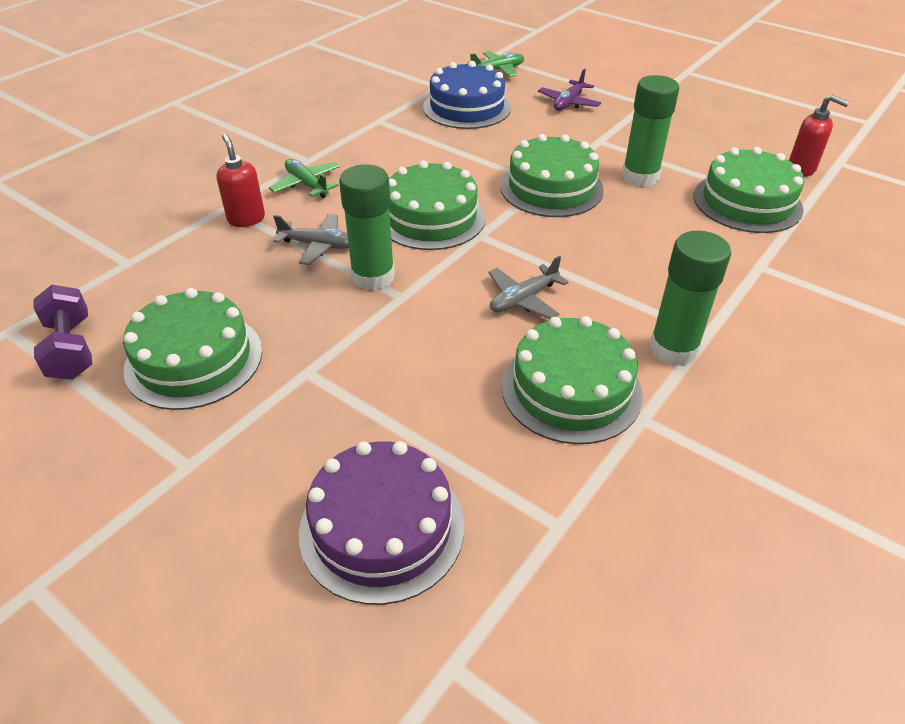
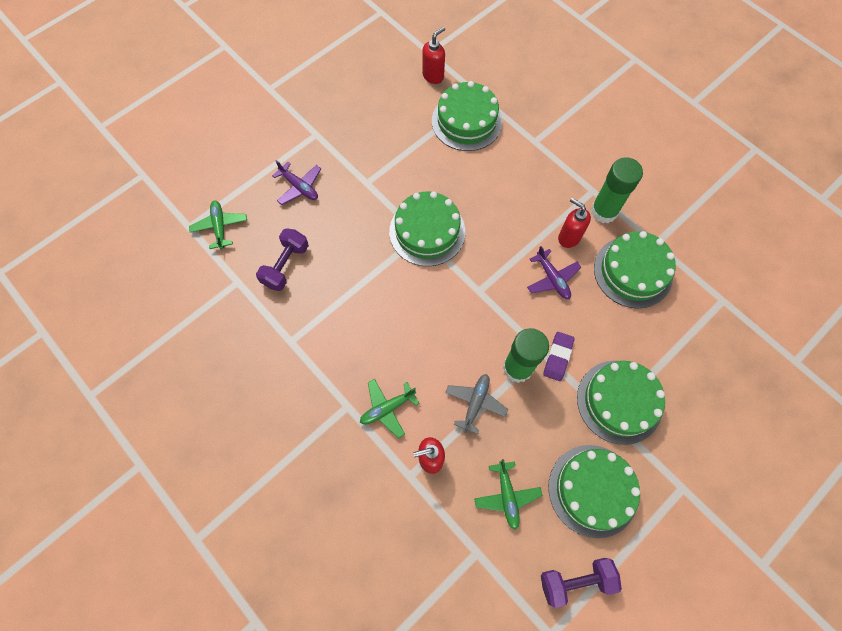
camera: 80 degrees left, 25 degrees up
(194, 280) = (507, 496): none -> green plane
(382, 528) = (724, 383): purple cake -> none
(396, 313) = (558, 357): none -> purple eraser
(431, 217) = (452, 319): green cake -> green cake (619, 401)
(467, 107) = (286, 265): blue cake -> purple dumbbell
(523, 299) = (552, 278): grey plane -> purple plane
(603, 312) = (568, 237): none -> red soap dispenser
(640, 177) = (423, 172): green glue stick -> none

